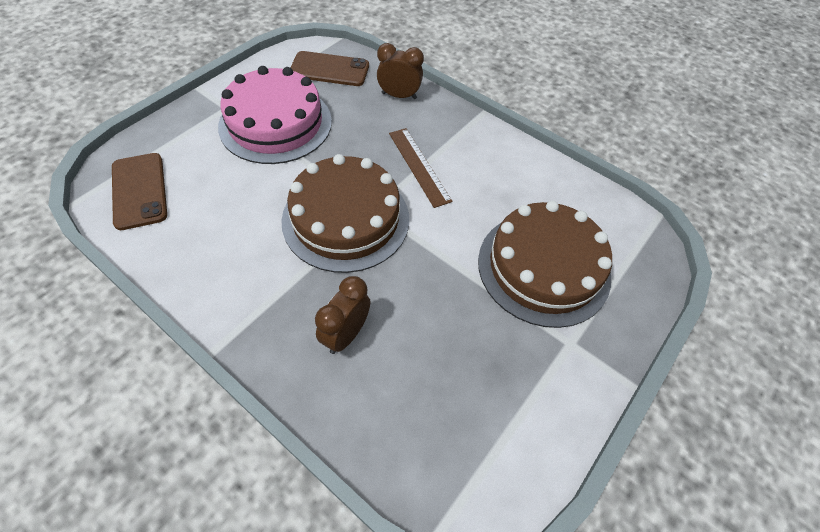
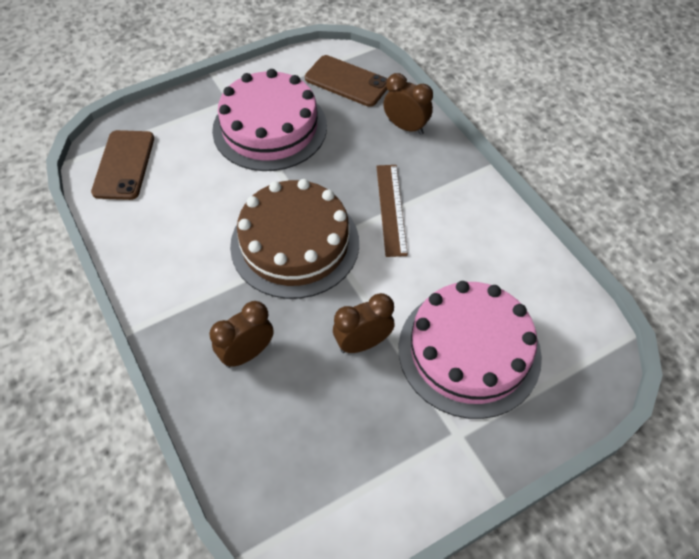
camera: 25 degrees right, 0 degrees up
(450, 289) = (363, 343): none -> brown clock
(543, 267) = (469, 351): brown cake -> pink cake

